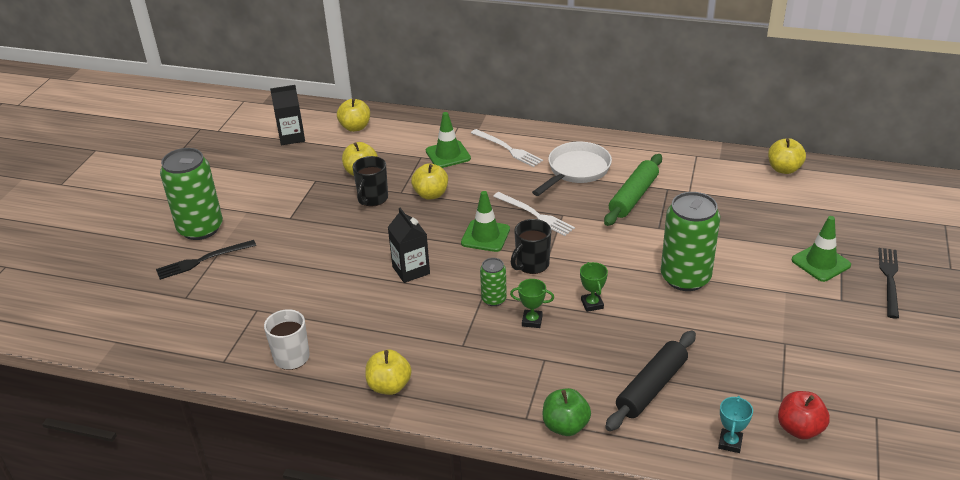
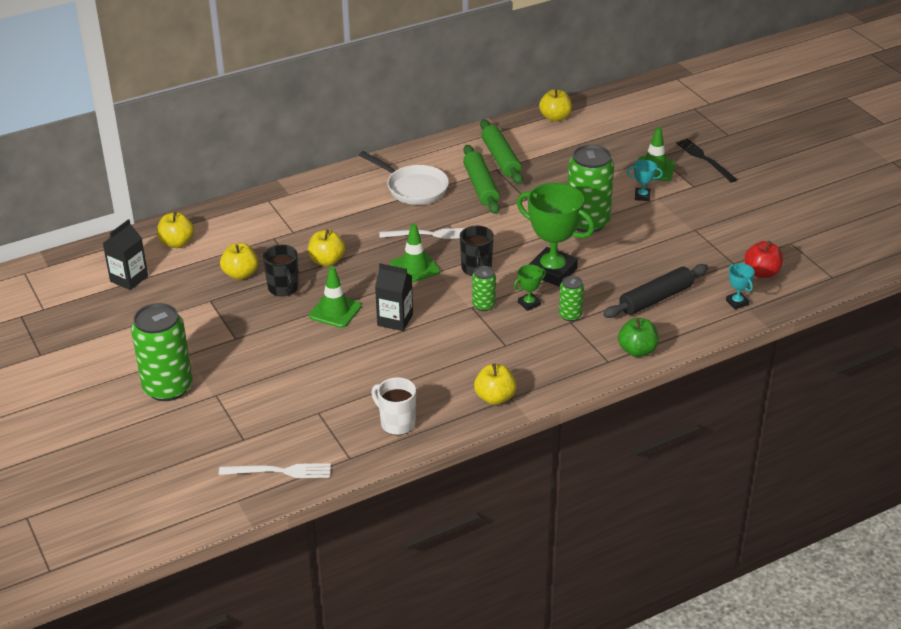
camera: 45 degrees left, 0 degrees up
(203, 260) = (212, 407): black fork -> none
(448, 155) = (294, 225): green traffic cone -> green traffic cone (335, 311)
(508, 149) = (337, 197): white fork -> white fork (279, 471)
(552, 353) = (570, 315): none -> green can
(576, 171) = (413, 188): white pan -> white pan turned 135 degrees clockwise
(592, 304) = (552, 271): green trophy -> green trophy, size x2.27
(651, 387) = (656, 299): black rolling pin -> black rolling pin turned 60 degrees clockwise
(683, 182) = (501, 159): none -> green rolling pin
(772, 282) = (642, 196): none -> turquoise trophy

